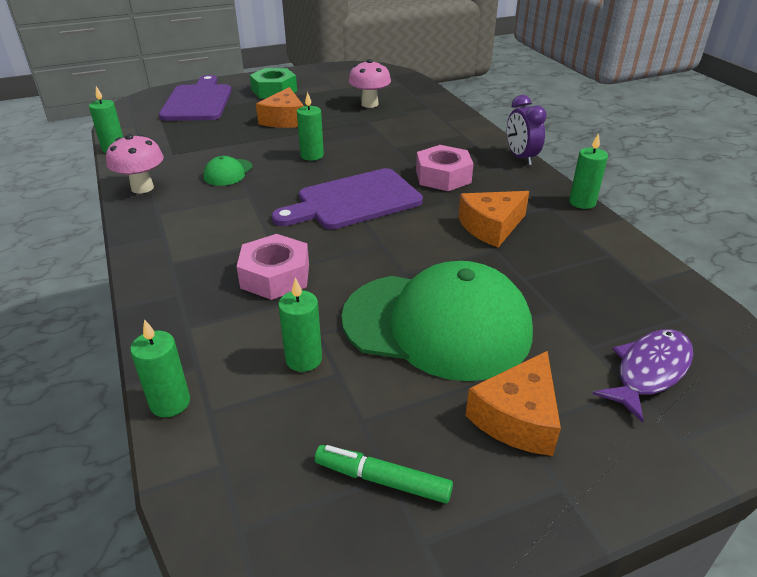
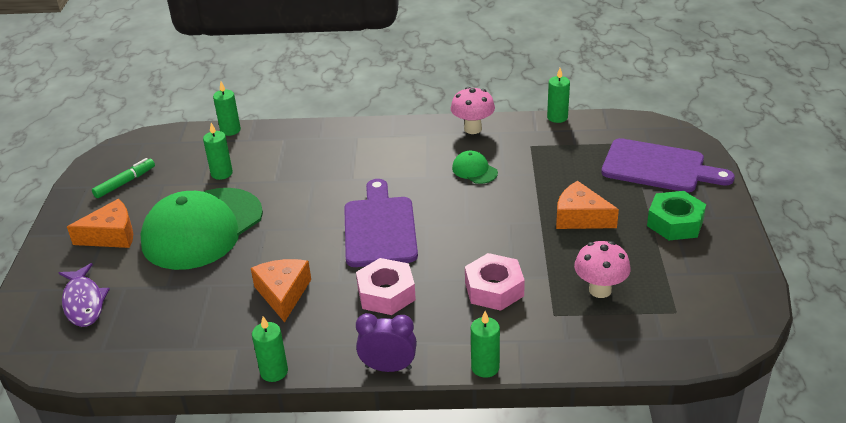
camera: 115 degrees right, 0 degrees up
(275, 276) = (307, 174): pink nut -> pink nut (494, 289)
(312, 155) = (481, 221): green candle -> green candle (485, 367)
(517, 417) = (111, 235): orange cheese -> orange cheese turned 105 degrees clockwise

